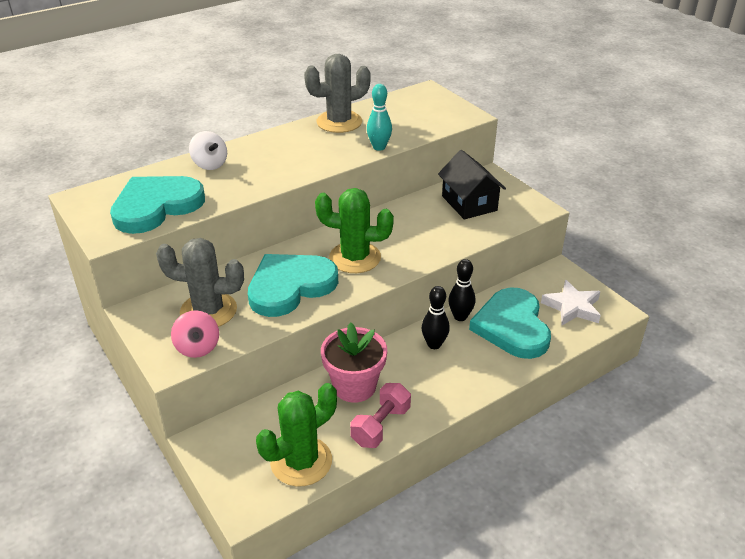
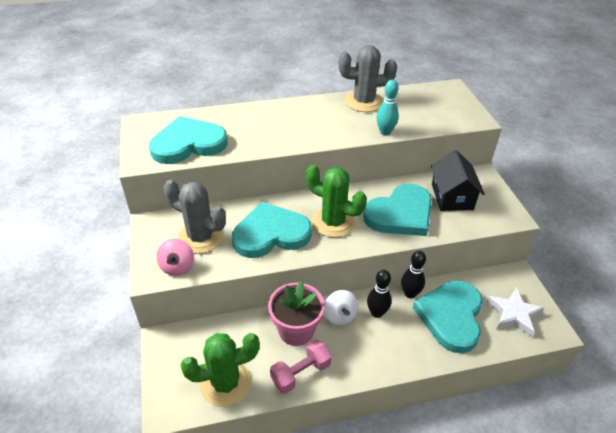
camera: 20 degrees right, 5 degrees up
(210, 164) = (246, 117): white spinning top -> white spinning top (340, 316)
(424, 232) = (400, 214): none -> turquoise heart

